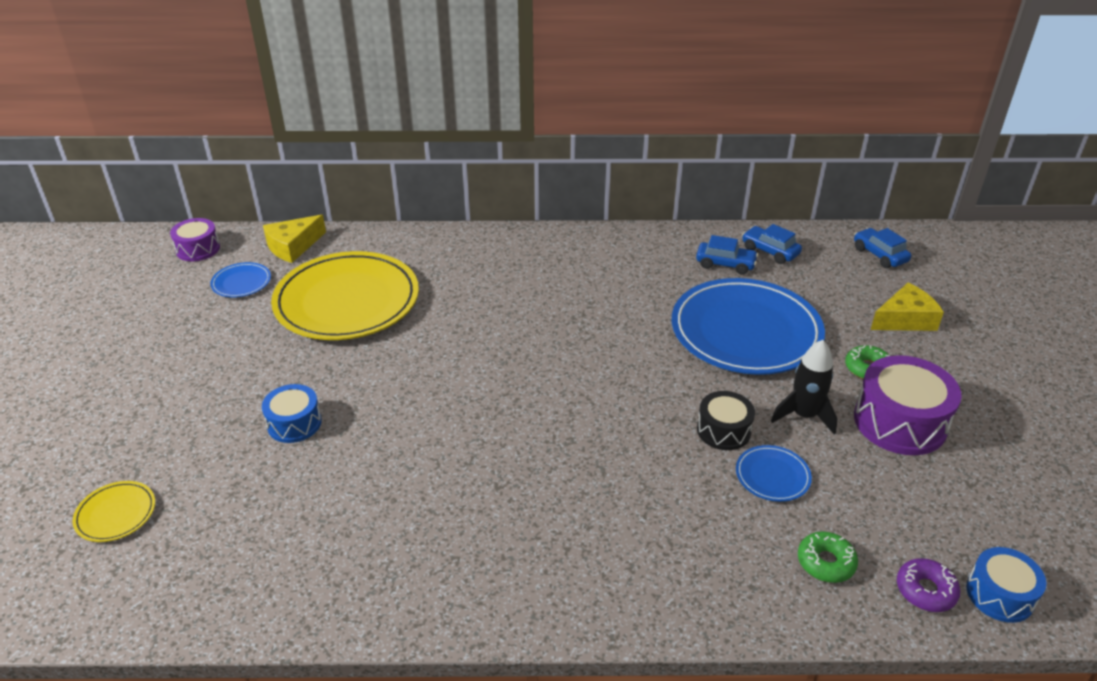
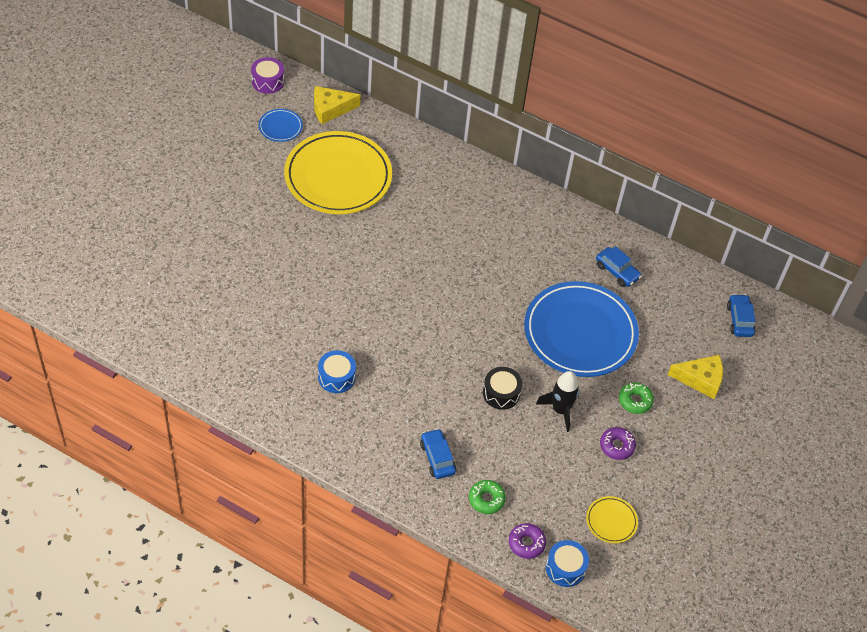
camera: 25 degrees right, 15 degrees up
(116, 514) = (133, 268): yellow plate -> yellow plate (611, 521)
(294, 423) = (254, 257): blue drum -> blue drum (336, 377)
(770, 251) = (660, 276): blue car -> blue car (437, 458)
(772, 476) = (504, 436): blue plate -> none
(900, 422) = (617, 446): purple drum -> purple donut

